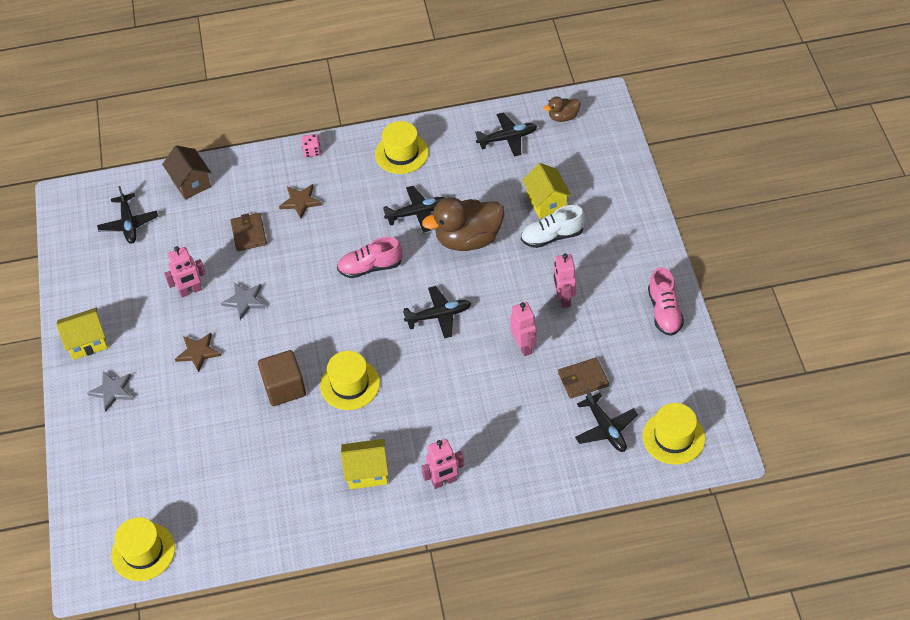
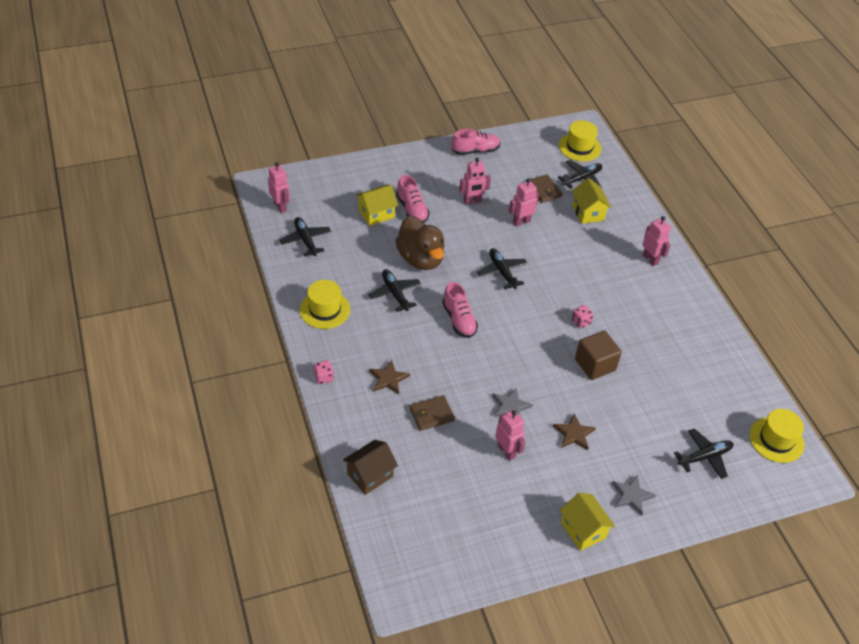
camera: 105 degrees left, 5 degrees down
(129, 224) = (430, 523): black plane -> black plane (704, 457)
(350, 384) = (581, 322): yellow hat -> pink dice
(367, 472) = (657, 303): yellow house -> yellow house (588, 212)
(552, 236) = (412, 209): white shoe -> pink shoe
(563, 117) = (280, 207): brown duck -> pink robot

